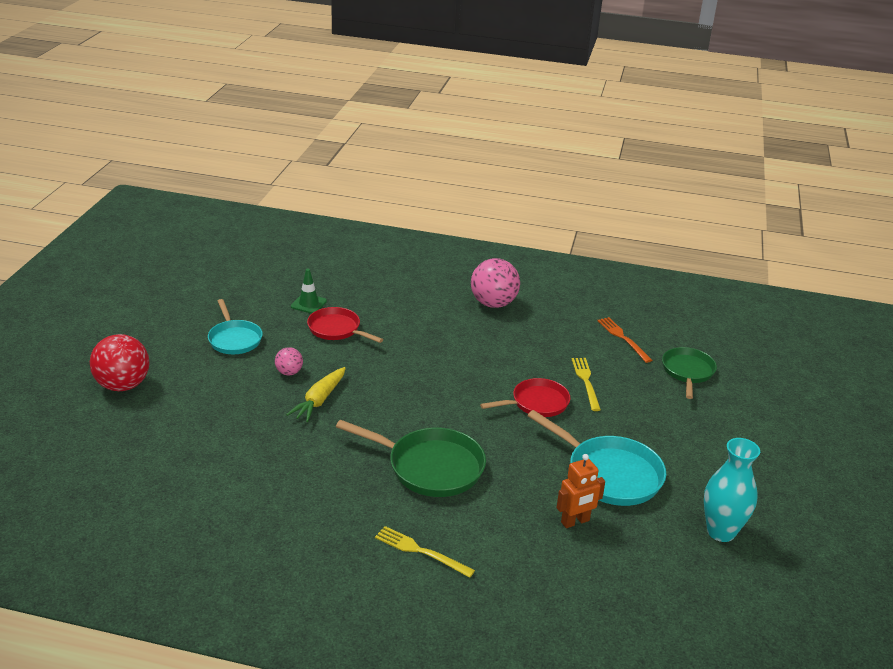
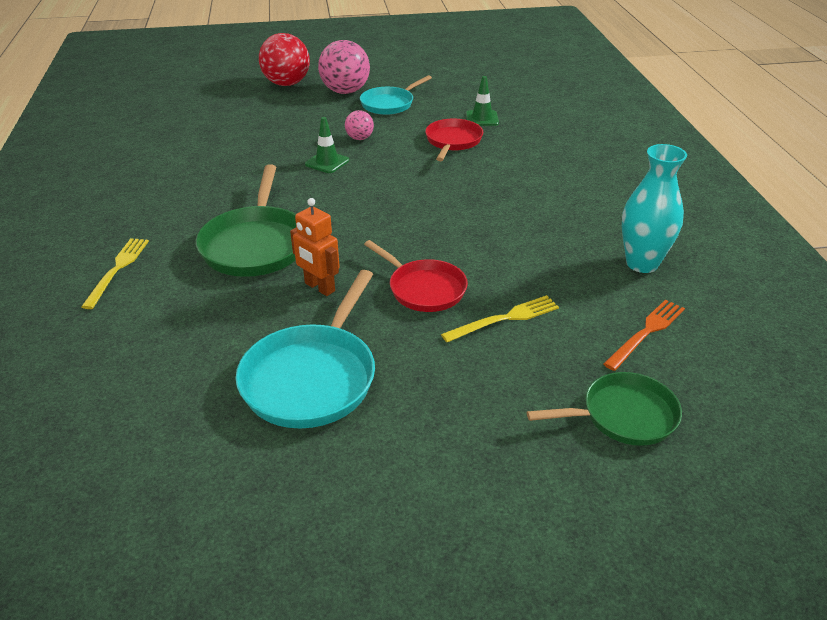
camera: 70 degrees right, 5 degrees up
(319, 400) = (327, 162): yellow carrot -> green traffic cone
(493, 304) = (607, 215): pink ball -> pink ball (345, 91)
(575, 521) = (202, 366): orange robot -> orange robot (319, 287)
(721, 532) = (232, 517): turquoise vase -> turquoise vase (642, 263)

